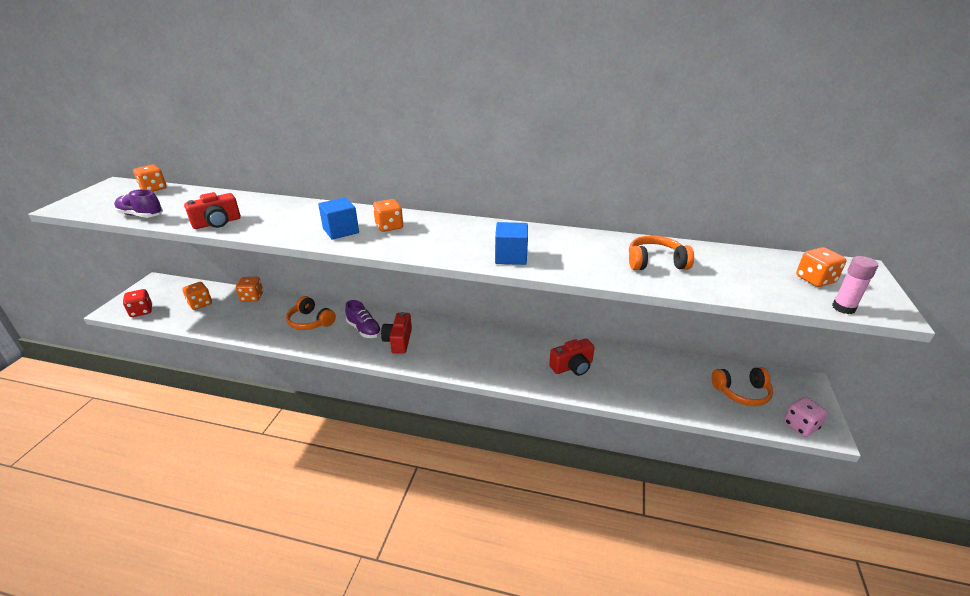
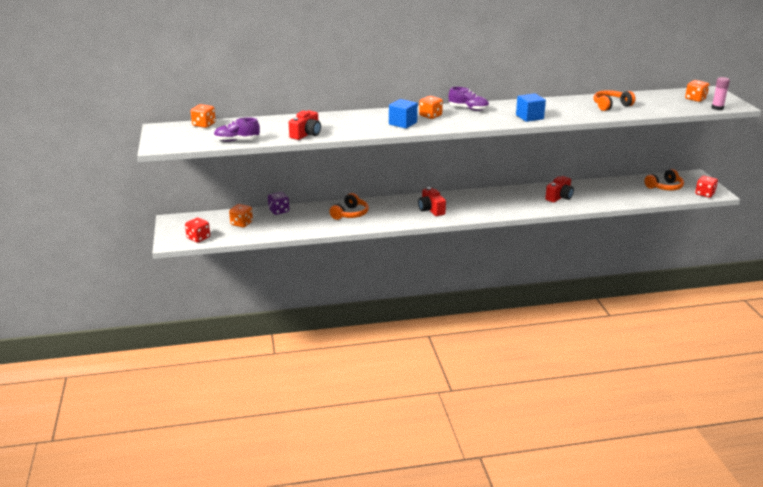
camera: 25 degrees left, 5 degrees down
(252, 297) = (279, 211): orange dice -> purple dice
(310, 321) = (350, 214): orange headphones -> orange headphones turned 75 degrees counterclockwise
(364, 329) = (397, 209): purple shoe -> purple shoe (468, 109)
(800, 426) = (704, 194): pink dice -> red dice

